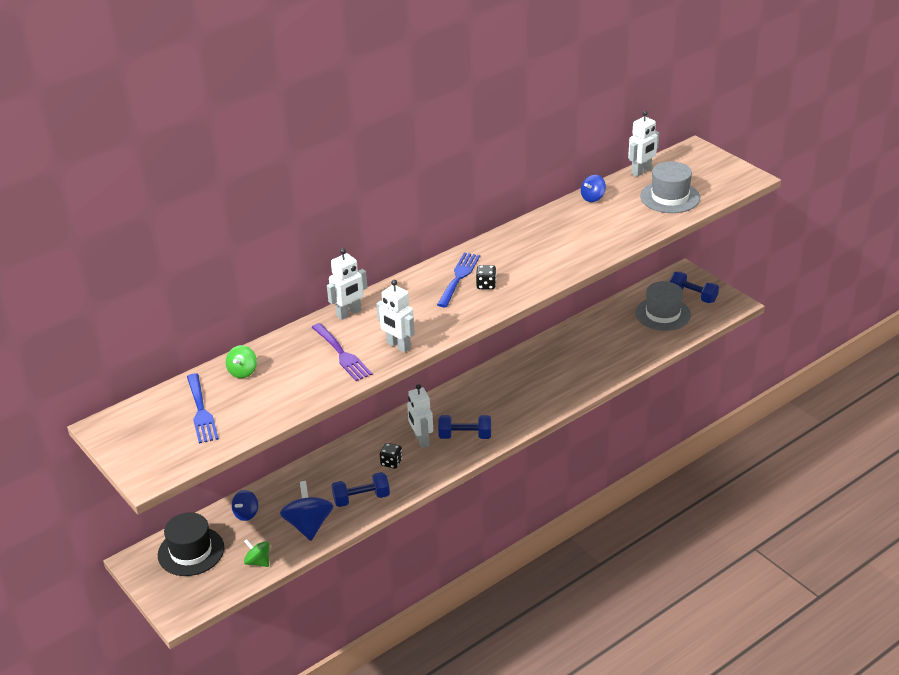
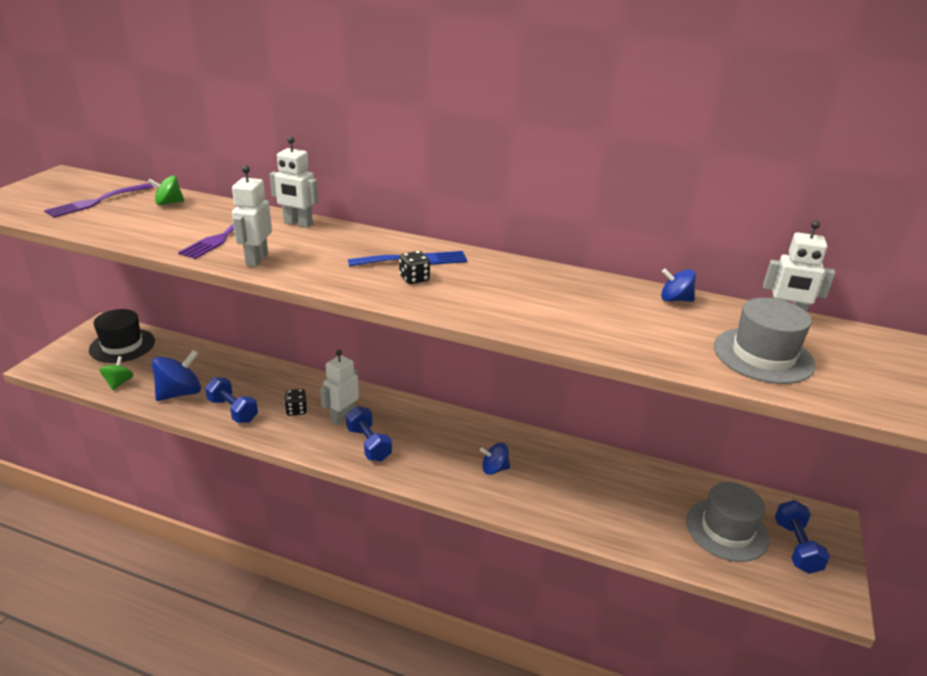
camera: 55 degrees right, 5 degrees down
(201, 411) = (96, 202): blue fork -> purple fork
(246, 514) = (182, 355): blue spinning top -> blue spinning top (494, 469)

